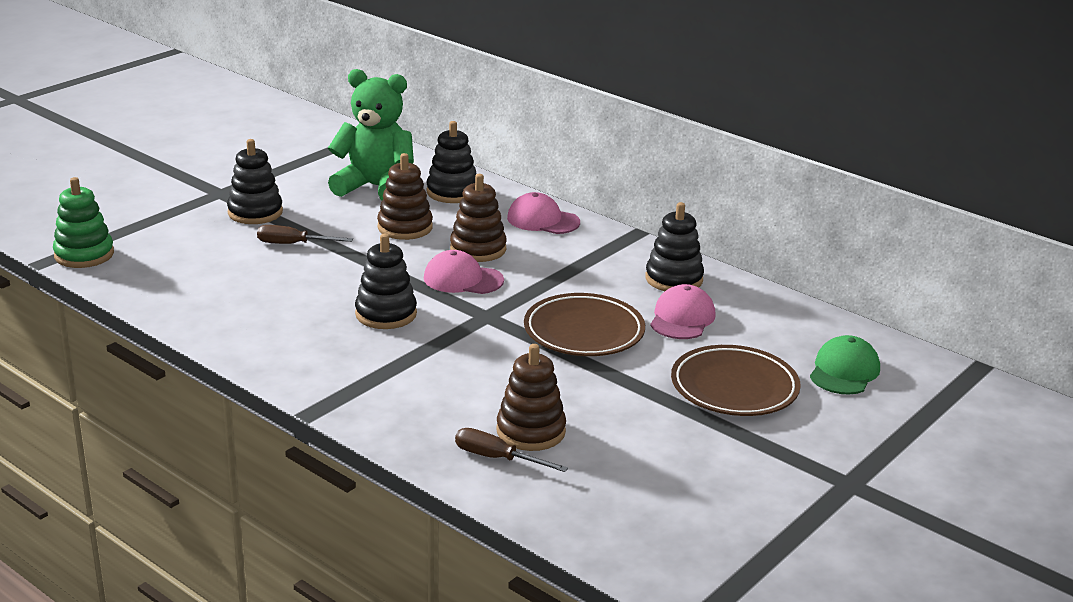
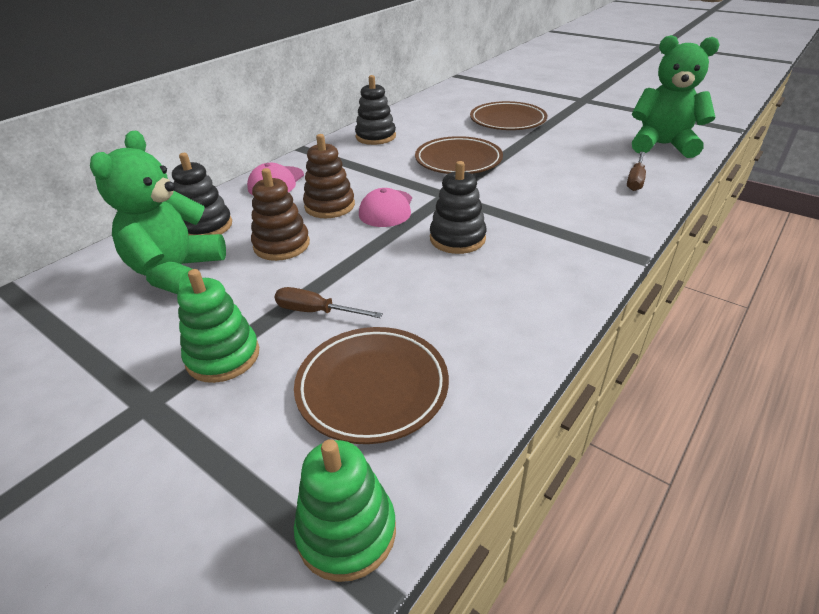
camera: 90 degrees left, 10 degrees up
(193, 264) = (372, 387): none -> brown plate
(255, 212) = (223, 356): black stacking toy -> green stacking toy
(293, 244) = (316, 311): brown screwdriver -> brown screwdriver turned 105 degrees clockwise
(531, 431) = (595, 171): brown stacking toy -> none
(618, 516) = (662, 145): none -> green teddy bear
(682, 318) = (429, 134): pink cap -> none
(844, 371) = (476, 99): green cap -> none

